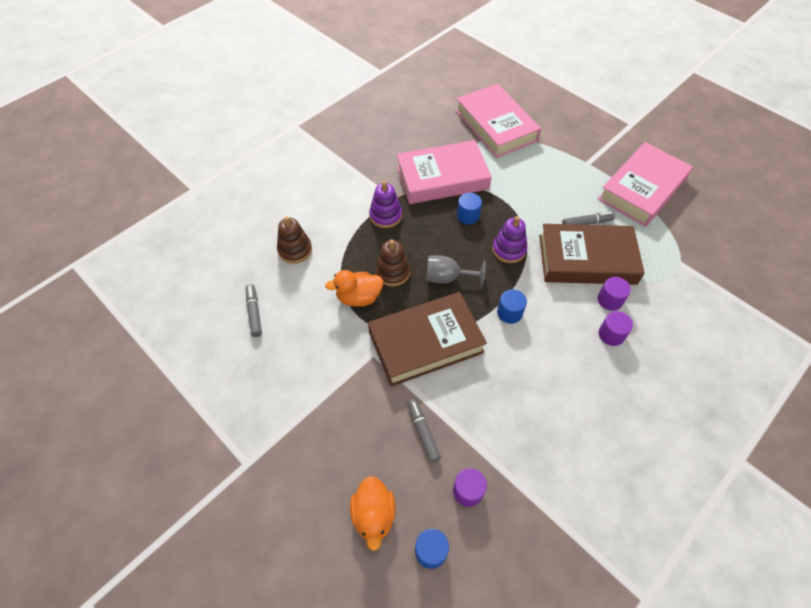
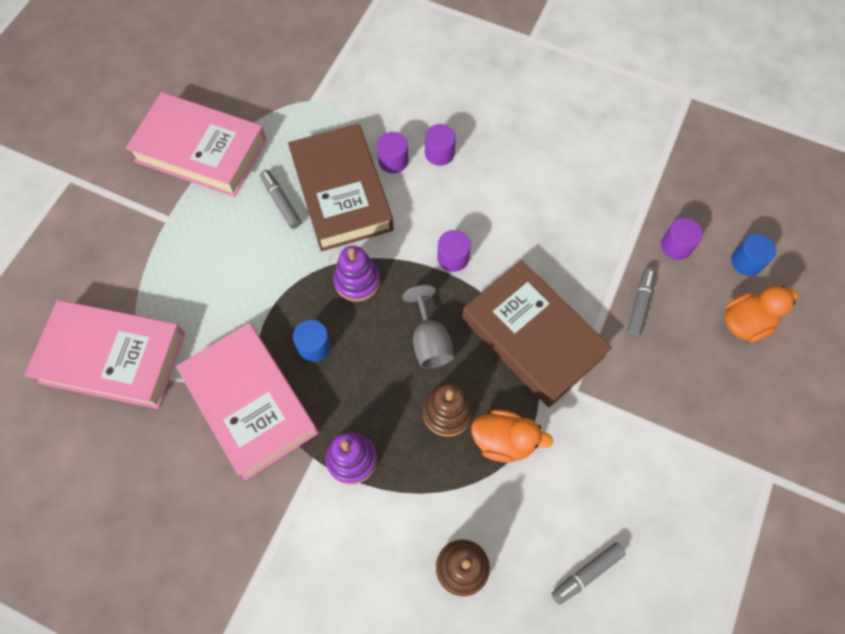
camera: 110 degrees left, 10 degrees up
(359, 297) = (504, 441): orange duck -> orange duck turned 45 degrees counterclockwise
(423, 432) = (639, 305): grey marker -> grey marker turned 150 degrees clockwise
(496, 126) = (113, 357): pink book -> pink book turned 60 degrees clockwise
(509, 313) = (453, 258): blue cylinder -> purple cylinder

